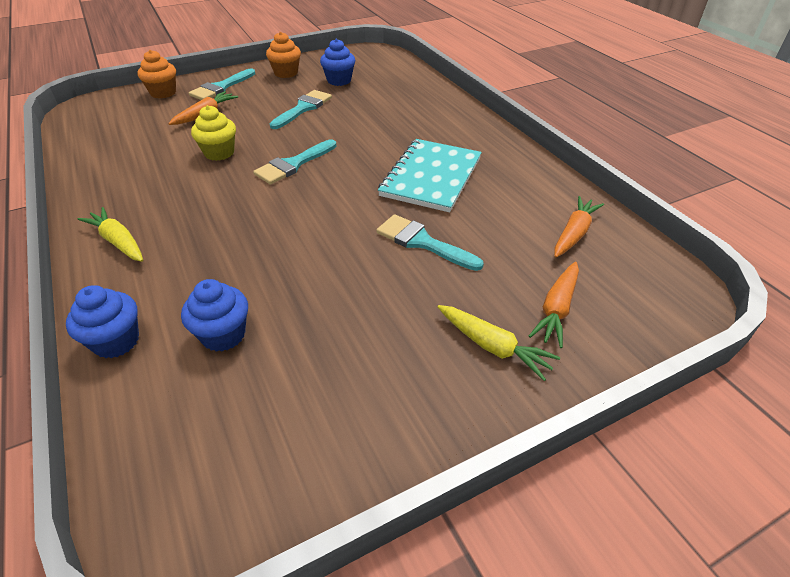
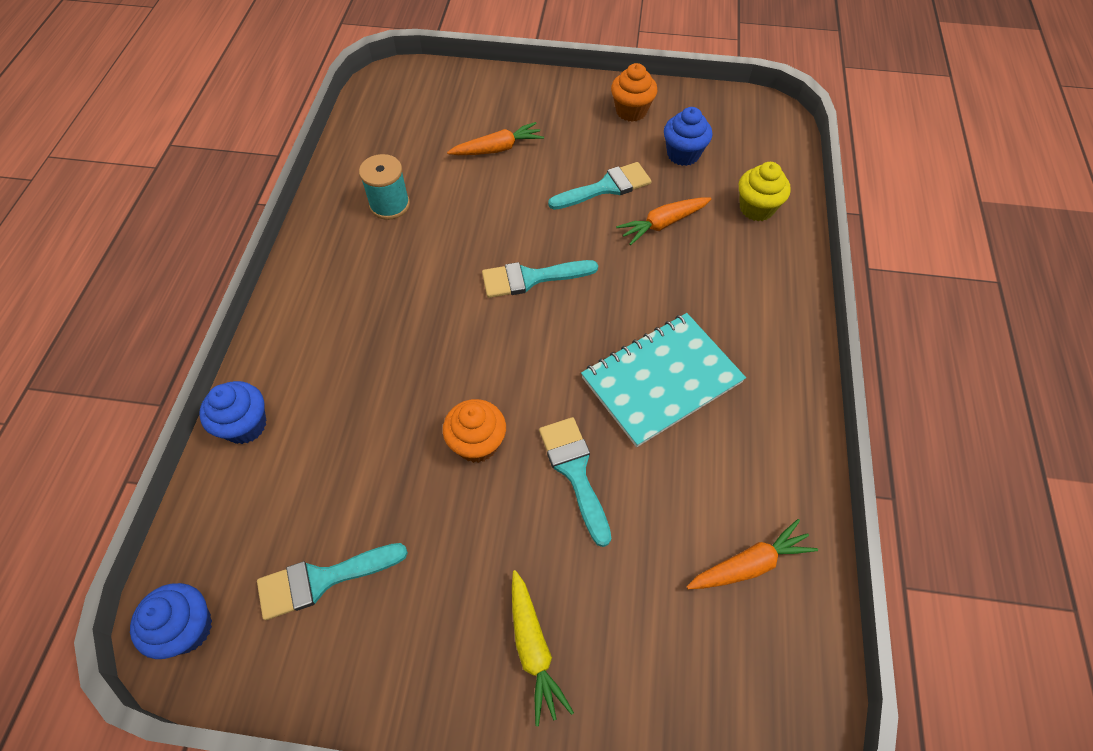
camera: 35 degrees right, 15 degrees up
(118, 242) = (312, 303): yellow carrot -> none
(142, 167) = (389, 205): none -> turquoise spool
(163, 93) = (479, 89): orange cupcake -> orange cupcake (477, 443)
(219, 153) = (472, 220): yellow cupcake -> yellow cupcake (756, 208)
(221, 87) = (542, 106): turquoise brush -> turquoise brush (322, 580)
(223, 335) = (324, 473): blue cupcake -> blue cupcake (187, 628)
(557, 309) = (635, 649): orange carrot -> orange carrot (663, 224)

